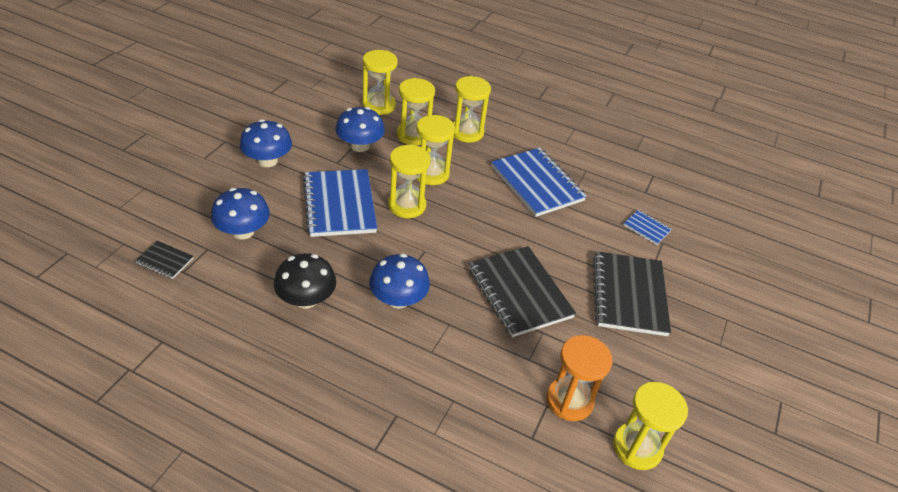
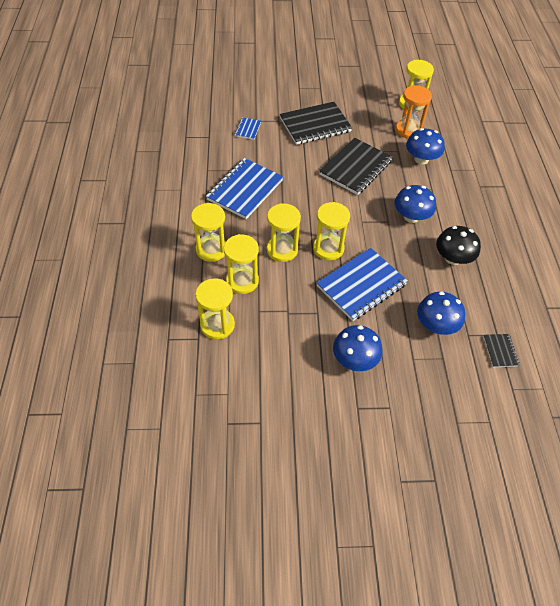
camera: 115 degrees left, 10 degrees up
(360, 146) = (285, 309): blue mushroom -> blue mushroom (421, 159)

